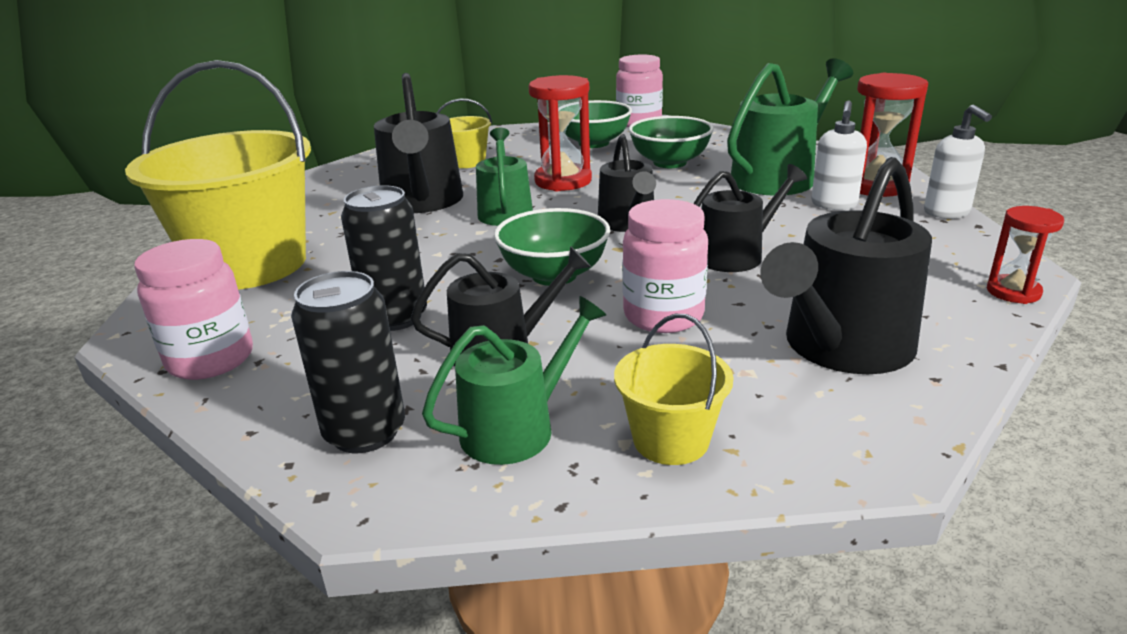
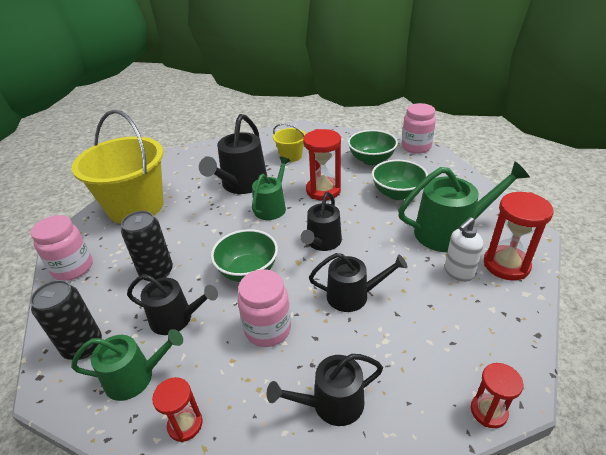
camera: 30 degrees right, 10 degrees up
(670, 440) = (185, 424): yellow bucket -> red hourglass
(842, 347) = (332, 404): black watering can -> black watering can, size x0.64
(947, 213) = (528, 312): white soap dispenser -> none

